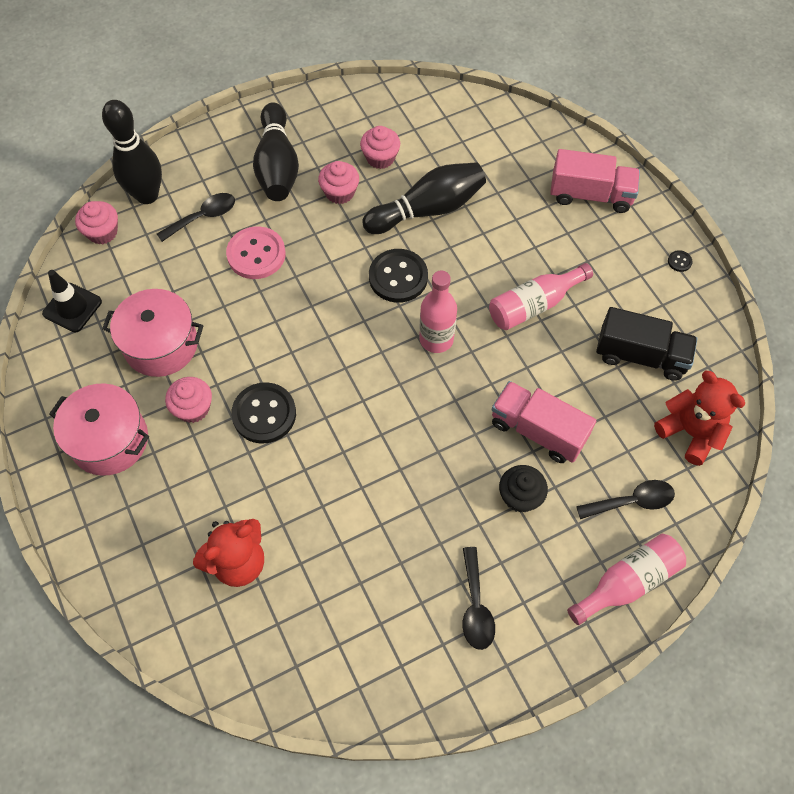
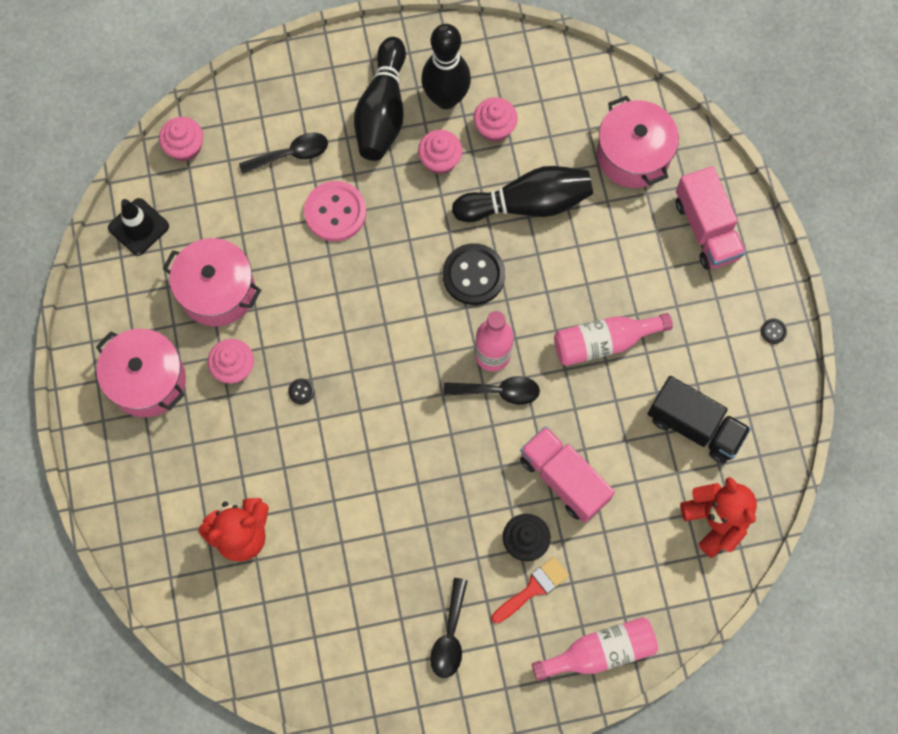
camera: 15 degrees right, 10 degrees up
(147, 195) = (239, 114): black bowling pin -> black bowling pin (446, 98)
(264, 414) = (301, 391): black button -> black button, size x0.41
(507, 152) = (633, 155): none -> pink pot
(542, 538) = (533, 588): none -> red brush
(590, 195) = (706, 229): pink truck -> pink truck turned 45 degrees clockwise
(632, 501) = (632, 575): black spoon -> black spoon (499, 391)

